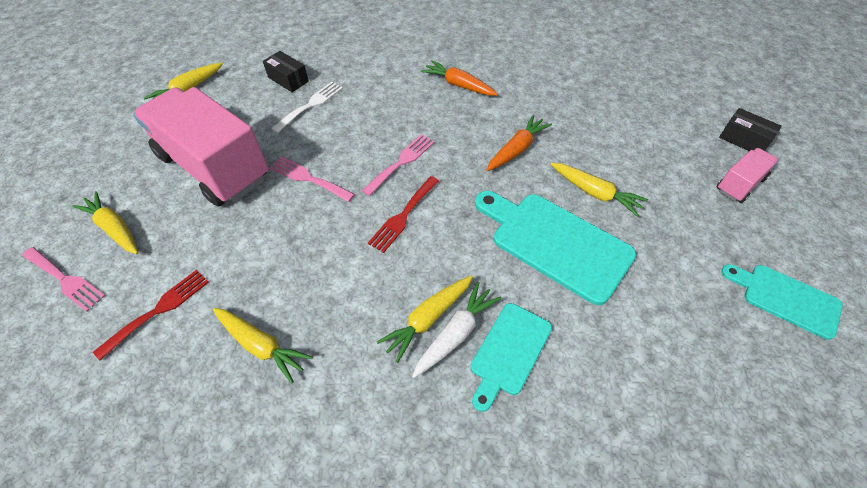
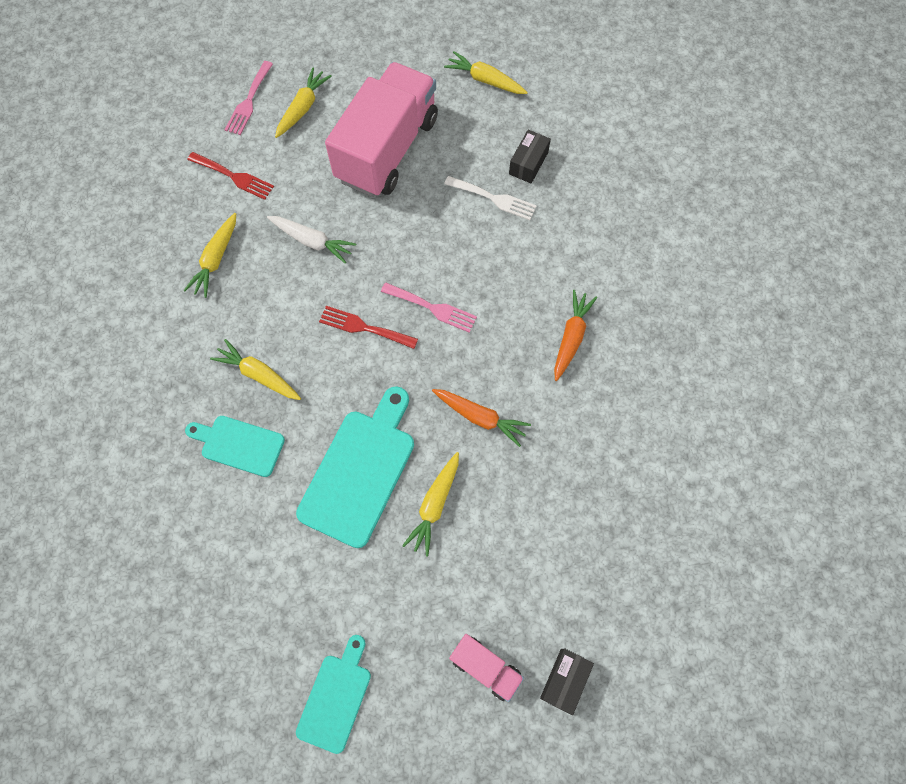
camera: 75 degrees right, 15 degrees up
(308, 178) = (392, 232): pink fork -> none
(456, 334) = (248, 399): white carrot -> white carrot (312, 241)

